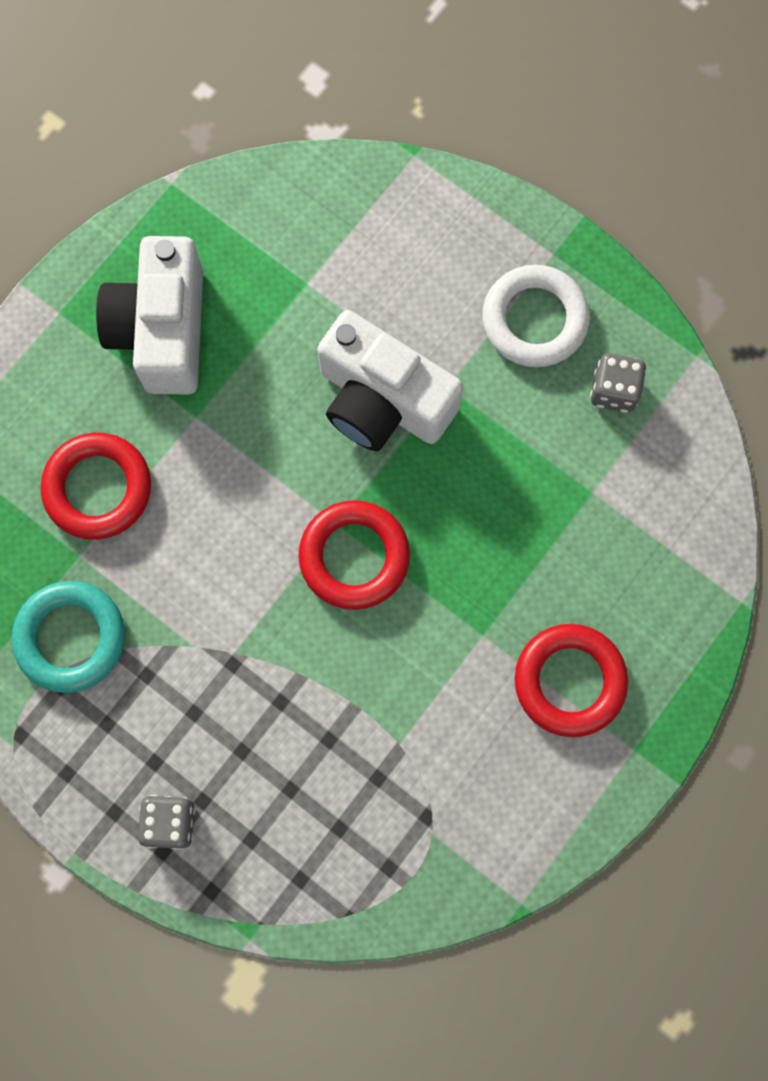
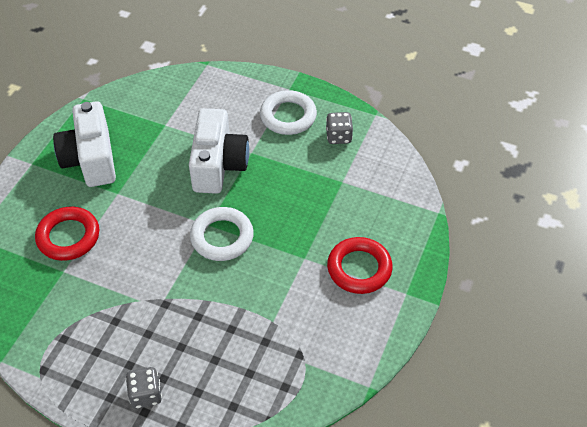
camera: 15 degrees left, 25 degrees down
(70, 638) = (65, 312): turquoise ring -> none
(354, 556) = (222, 237): red ring -> white ring
(382, 400) = (218, 165): white camera -> white camera turned 105 degrees counterclockwise

